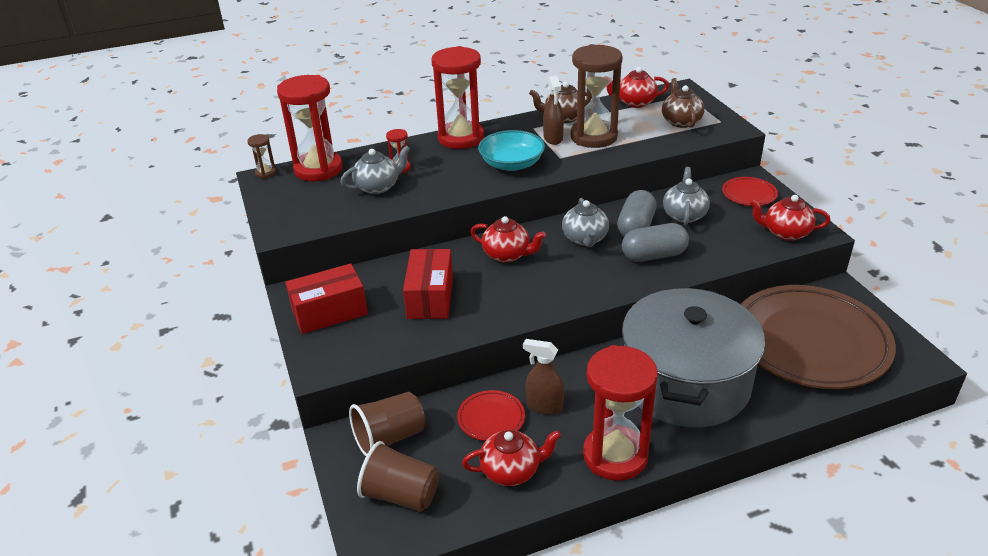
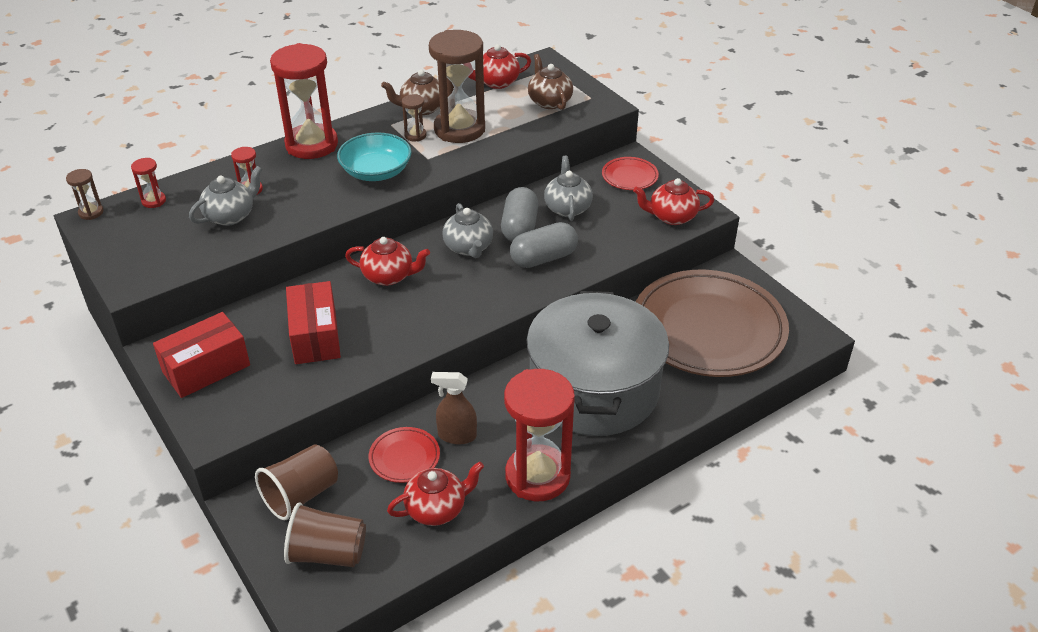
camera: 15 degrees left, 5 degrees up
(318, 169) = (154, 201): red hourglass -> red hourglass, size x0.42
(553, 138) = (415, 135): brown spray bottle -> brown hourglass

